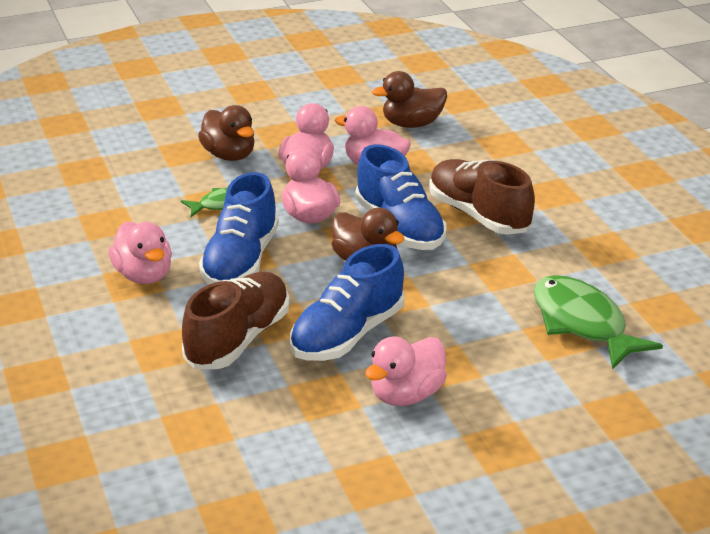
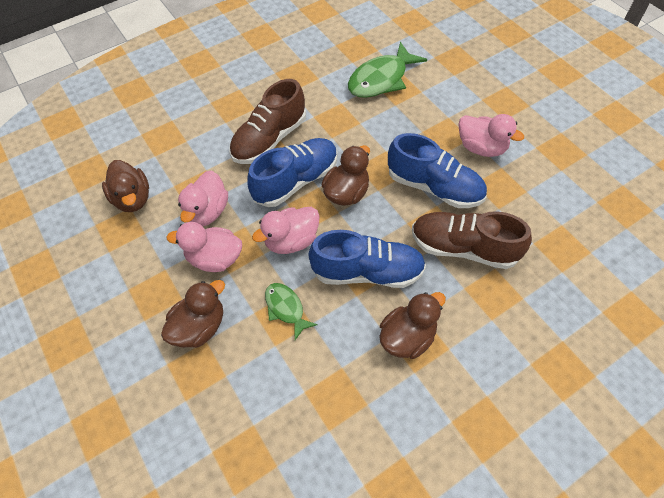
camera: 100 degrees left, 25 degrees up
(144, 275) = (407, 337): pink duck -> brown duck

